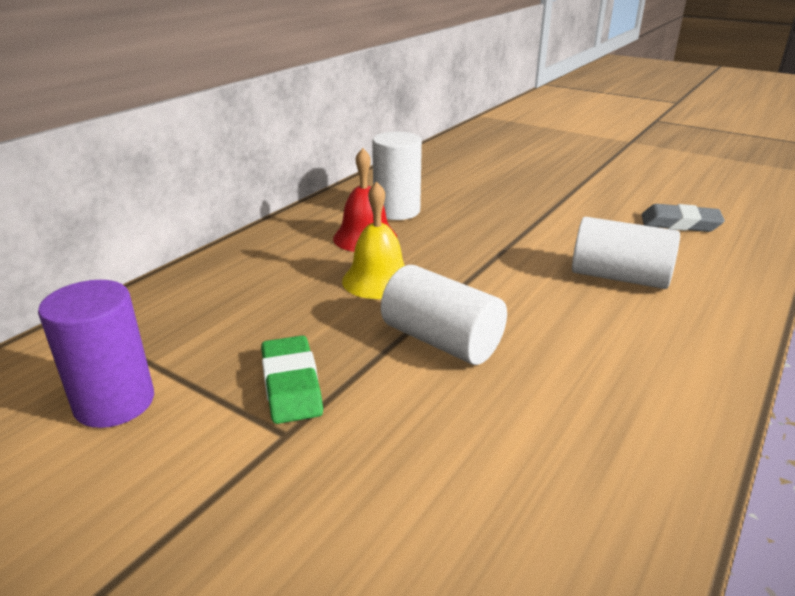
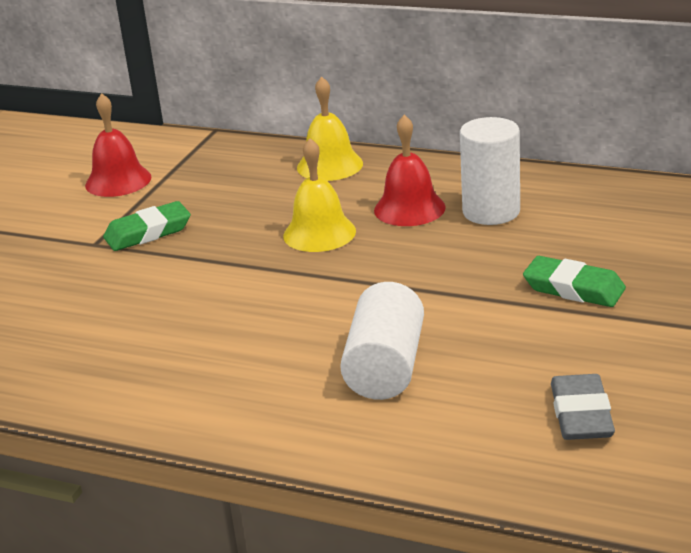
camera: 80 degrees right, 0 degrees up
(114, 402) = (118, 181): purple cylinder -> red bell
(243, 261) = (329, 165): none -> yellow bell
(441, 341) = (222, 281): white cylinder -> none
(525, 203) = (573, 288): none -> green eraser

